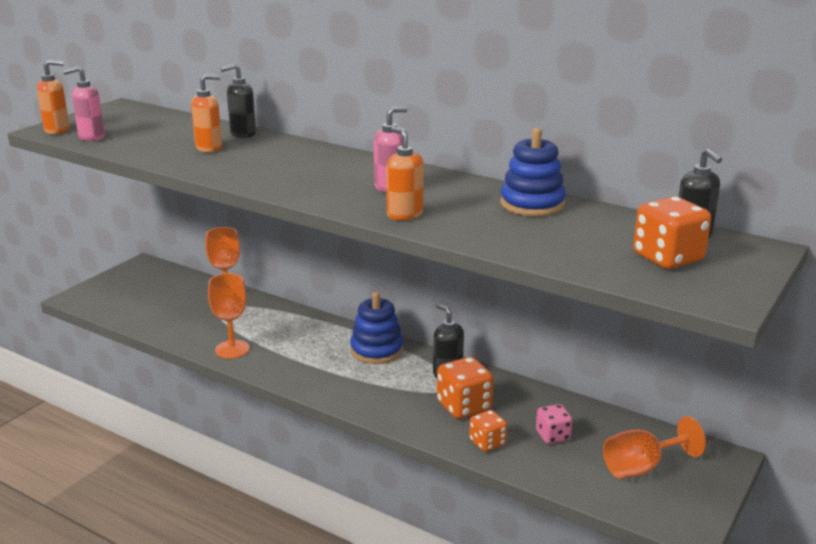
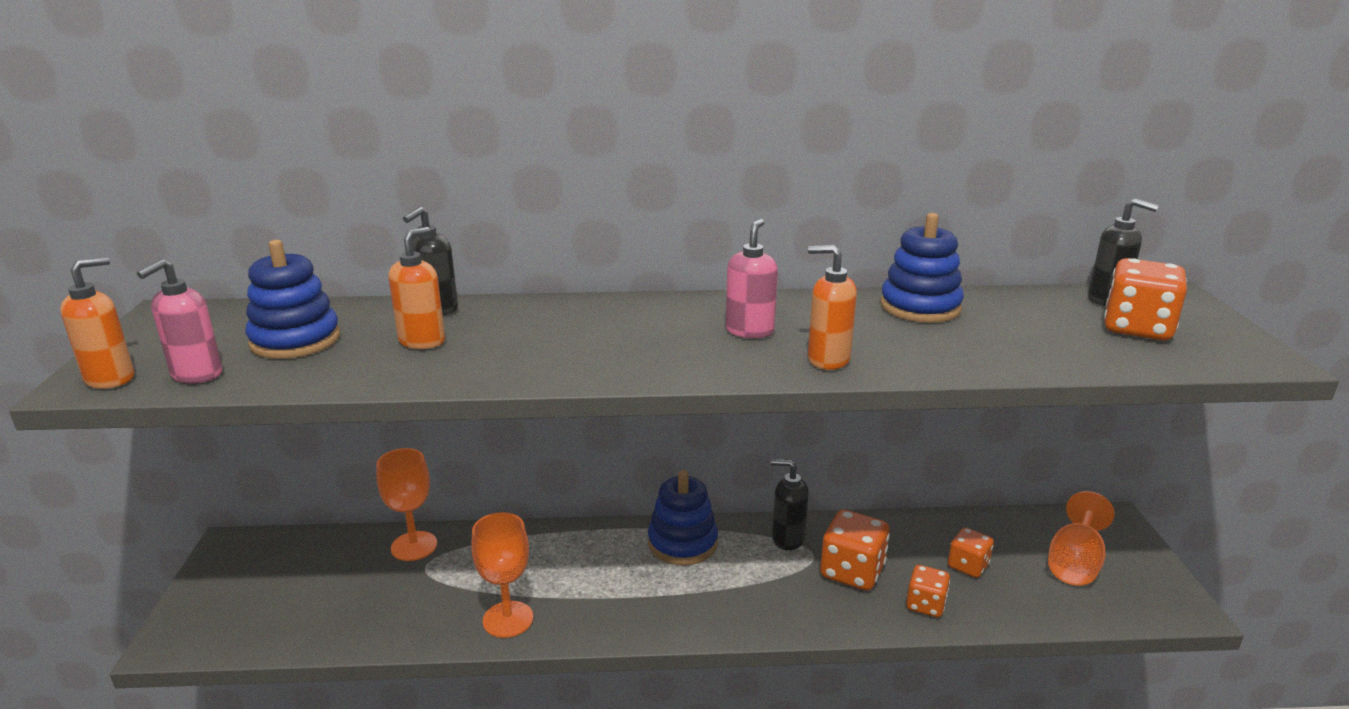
camera: 35 degrees left, 0 degrees up
(154, 133) = (295, 340): none -> blue stacking toy
(553, 436) = (968, 566): pink dice -> orange dice

